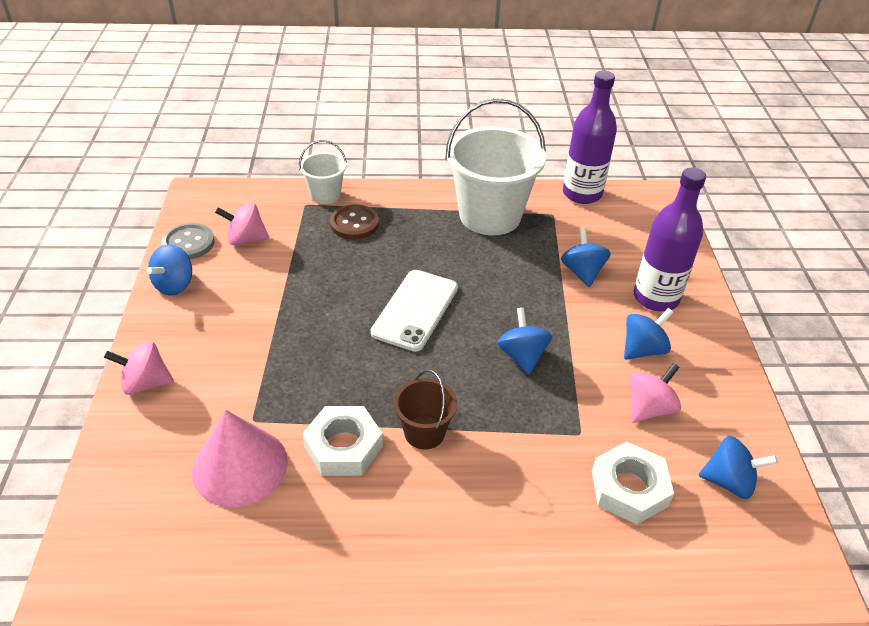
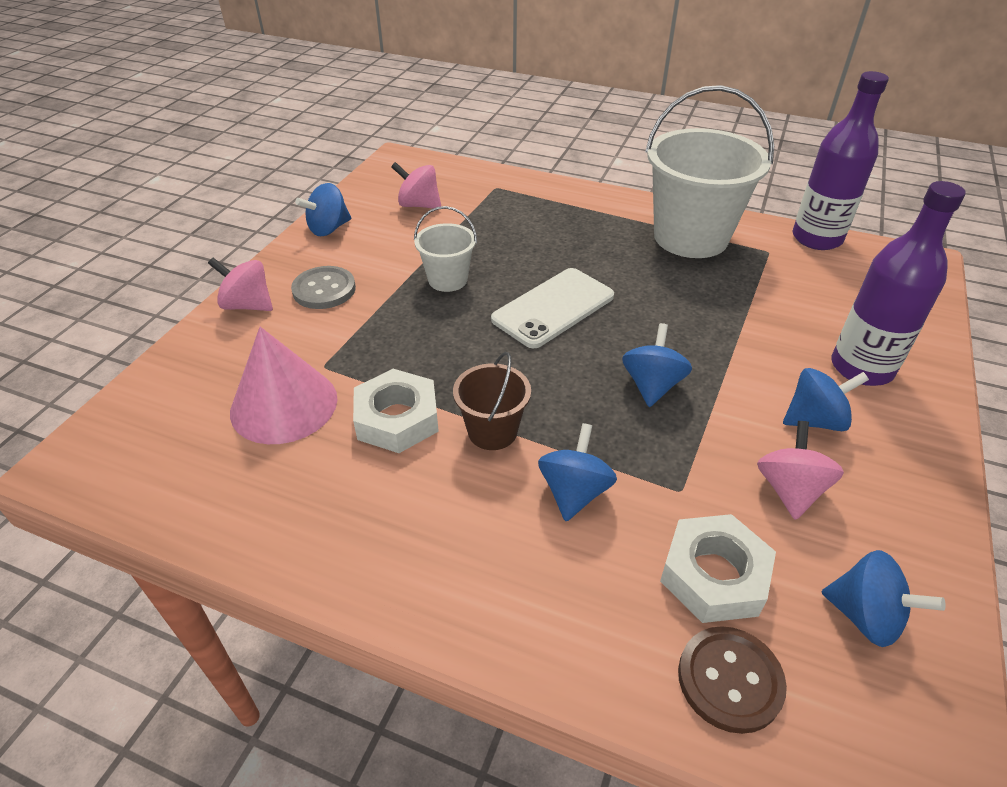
camera: 25 degrees right, 0 degrees up
(188, 243) = (364, 197): grey button -> grey button (324, 290)
(325, 195) = (521, 183): white bucket -> white bucket (447, 280)
(354, 224) = (535, 214): brown button -> brown button (730, 680)
(582, 272) = (775, 317): blue spinning top -> blue spinning top (574, 492)
(649, 408) = (790, 490): pink spinning top -> pink spinning top turned 60 degrees counterclockwise

